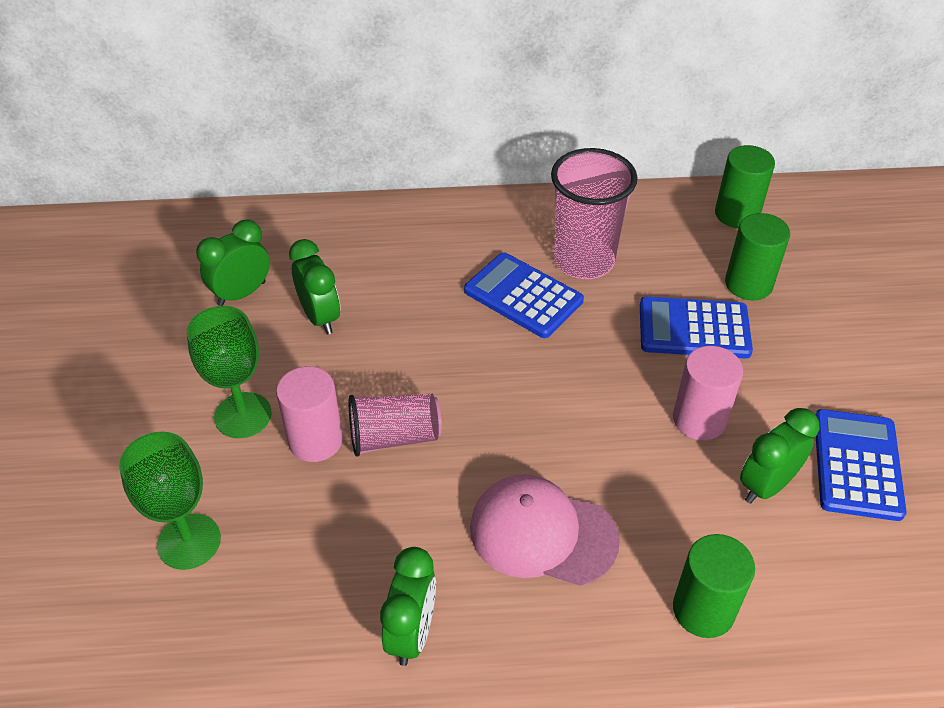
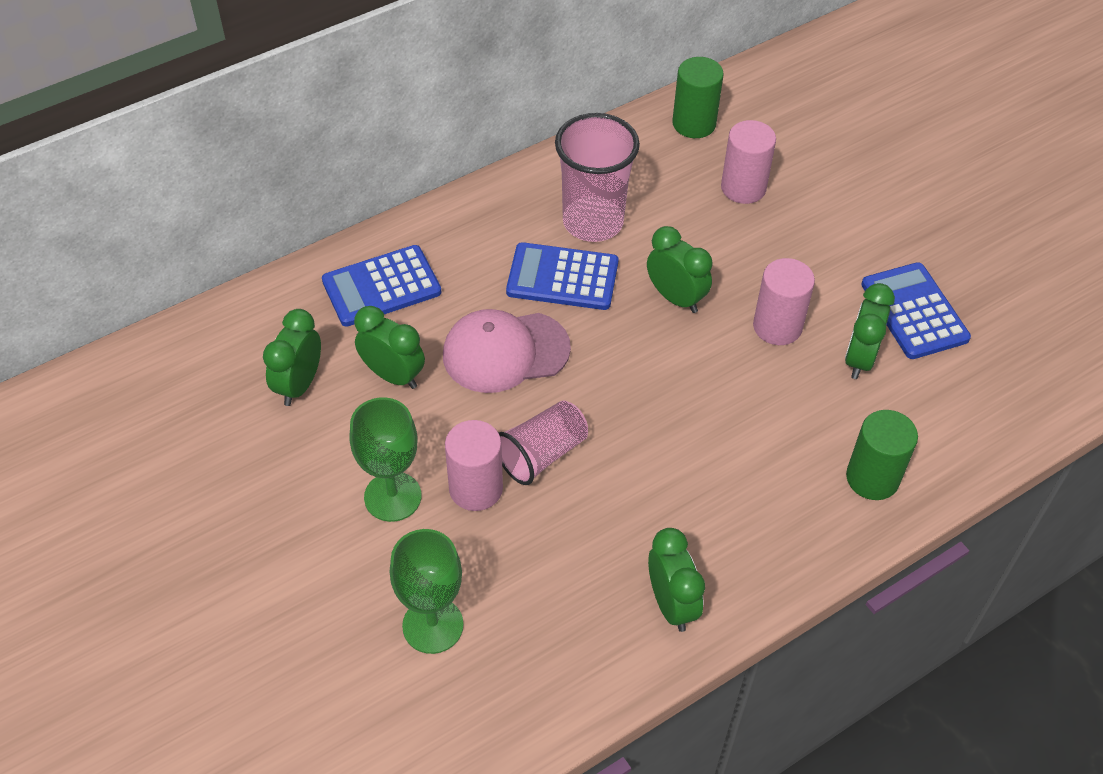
camera: 30 degrees left, 5 degrees up
(542, 533) = (717, 477): pink cap -> pink cap (505, 352)
(615, 354) = (675, 298): none -> green clock
(694, 329) = (724, 248): blue calculator -> blue calculator (381, 287)
(748, 284) = (743, 188): green cylinder -> pink cylinder

